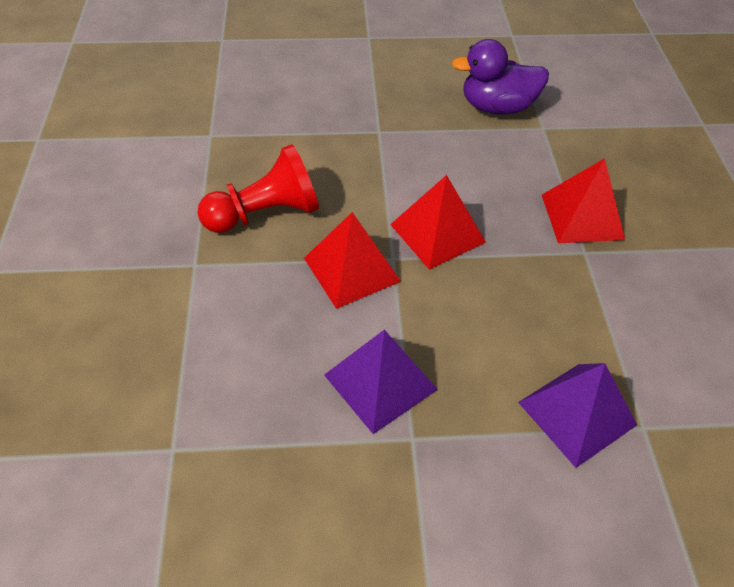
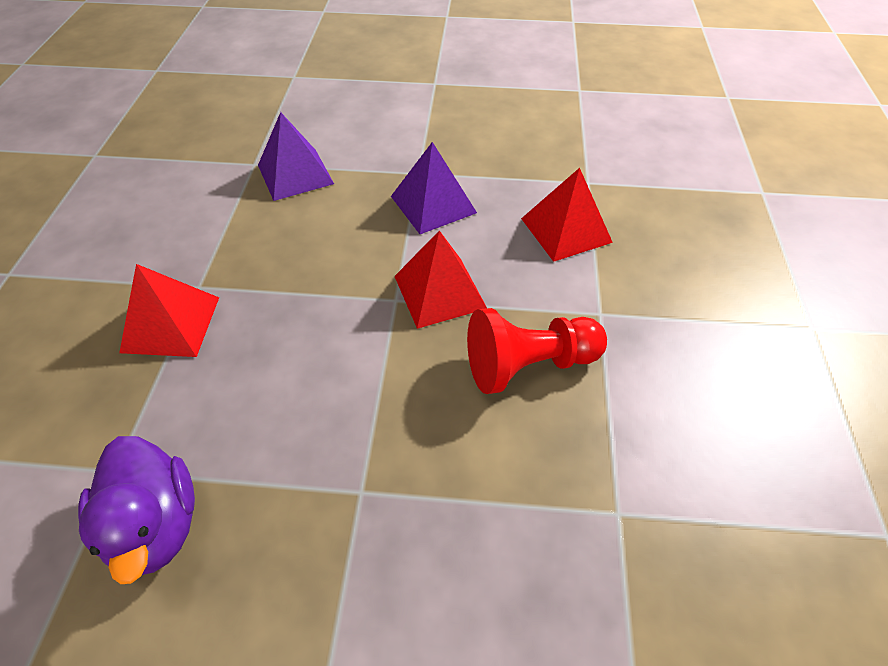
camera: 170 degrees left, 0 degrees up
(437, 233) = (339, 321): red pyramid -> red pyramid (565, 230)
(497, 107) = (155, 525): purple duck -> purple duck turned 60 degrees clockwise

